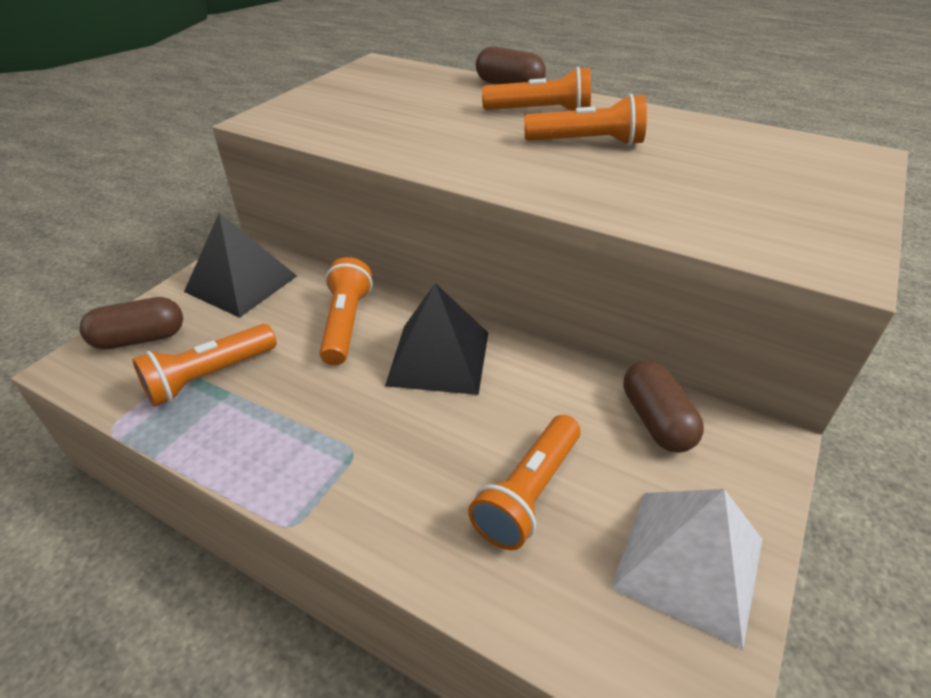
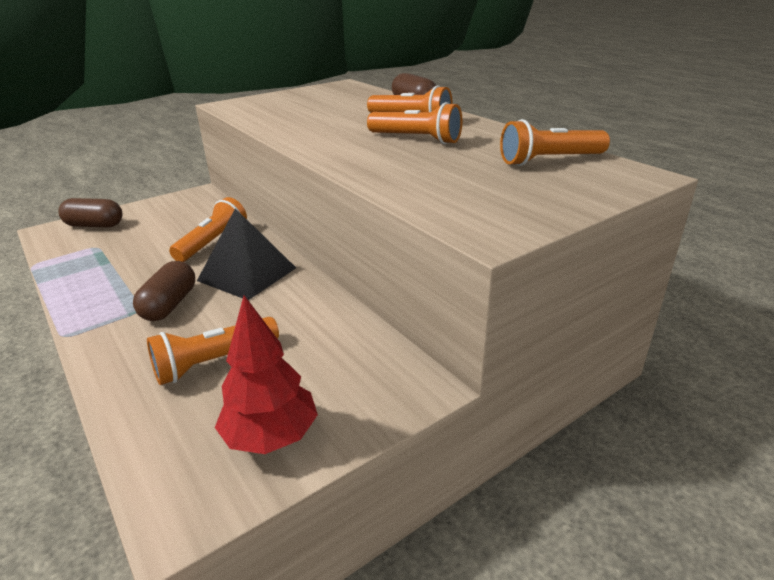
camera: 25 degrees right, 10 degrees down
(210, 376) = (108, 252): orange flashlight -> orange flashlight (550, 160)
(241, 284) = (178, 209): black pyramid -> none
(656, 420) = (352, 348): brown capsule -> brown capsule (169, 305)
(689, 563) = (271, 437): white pyramid -> red tree

